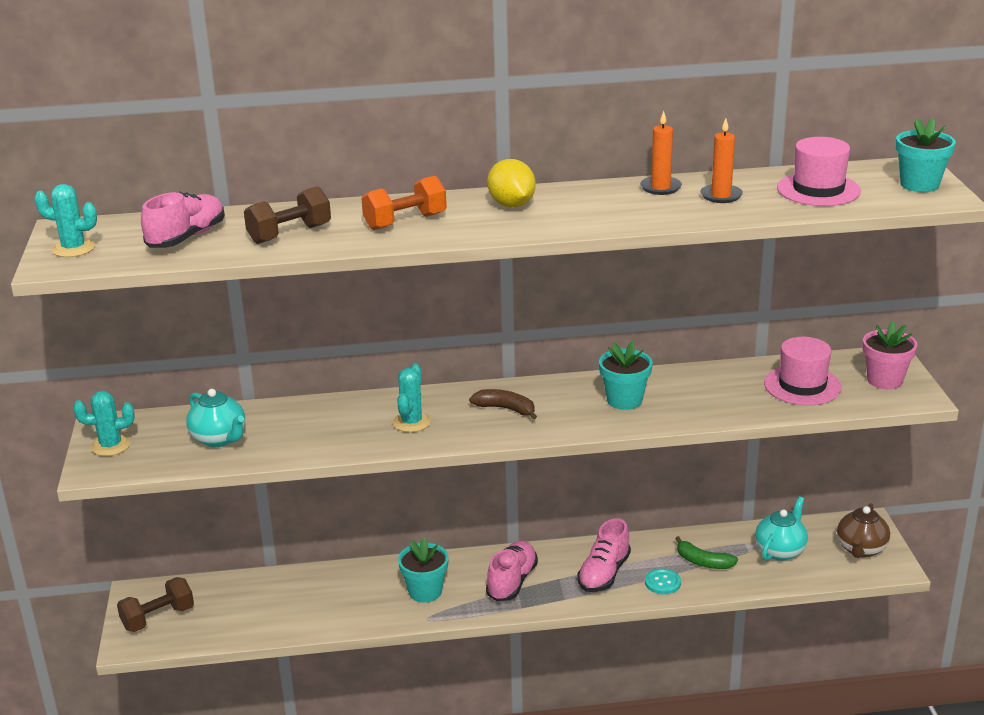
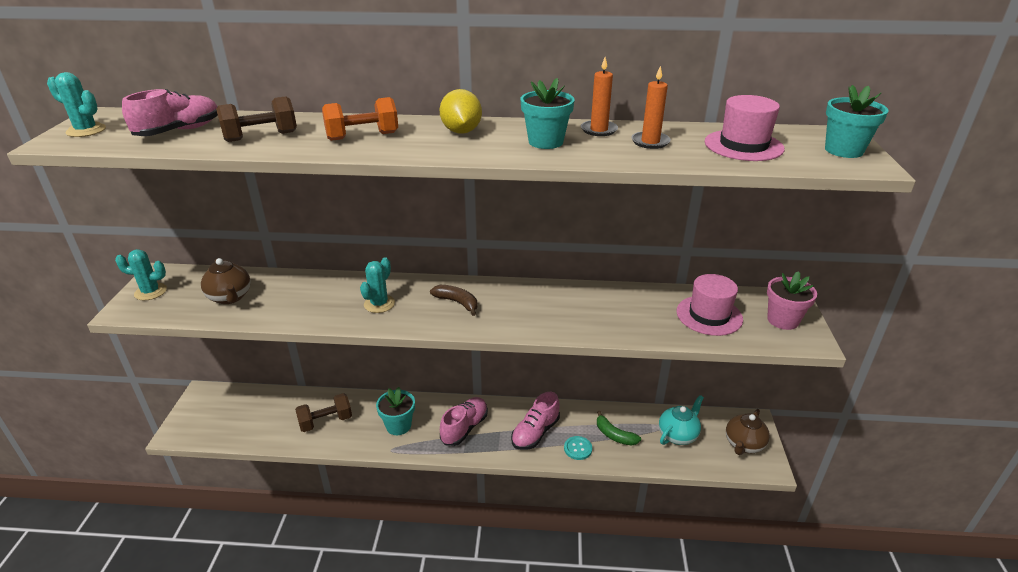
camera: 10 degrees right, 5 degrees up
(158, 618) = (206, 416): brown dumbbell -> brown dumbbell (326, 421)
(219, 439) = (230, 297): turquoise teapot -> brown teapot
(624, 400) = (555, 308): turquoise flower pot -> turquoise flower pot (545, 142)

